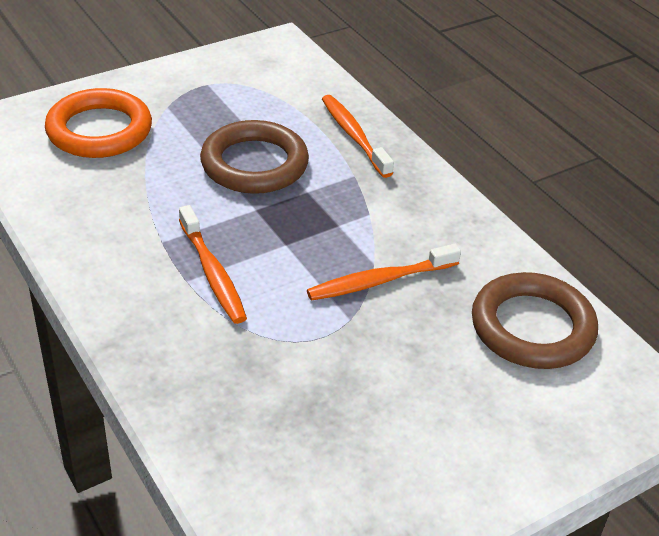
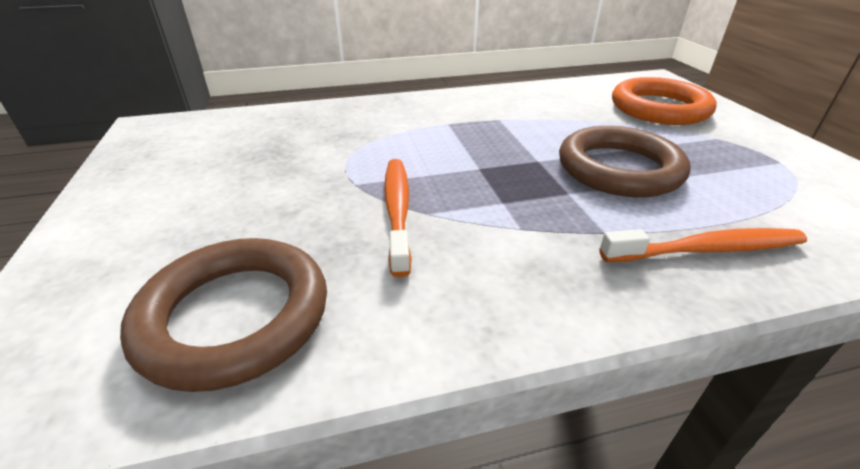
camera: 110 degrees right, 5 degrees down
(212, 273) = (451, 132): orange toothbrush -> none

